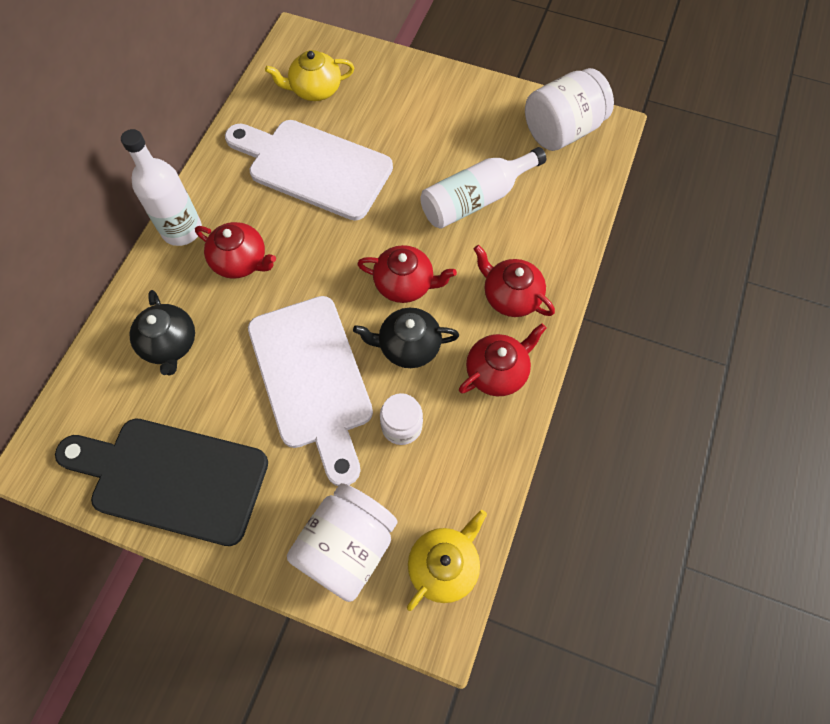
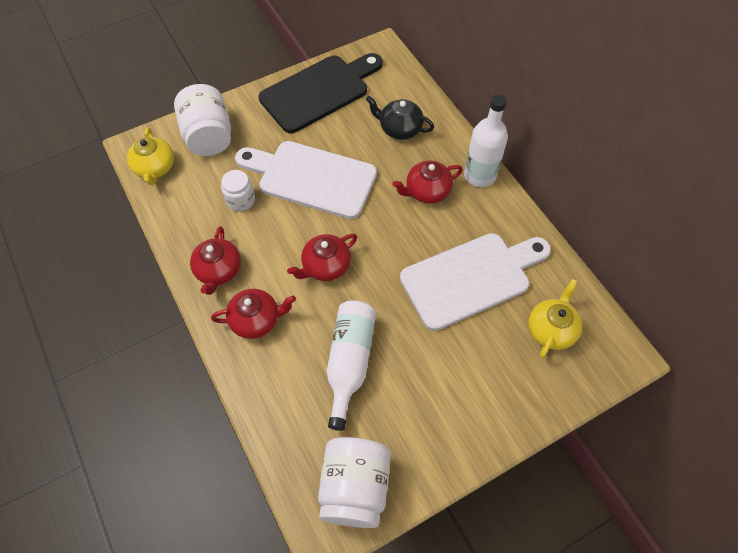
camera: 130 degrees right, 5 degrees down
(408, 346) = (282, 237): black teapot -> none

